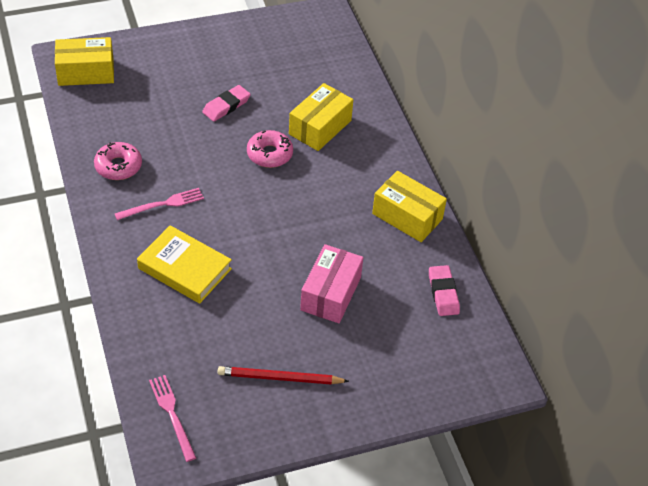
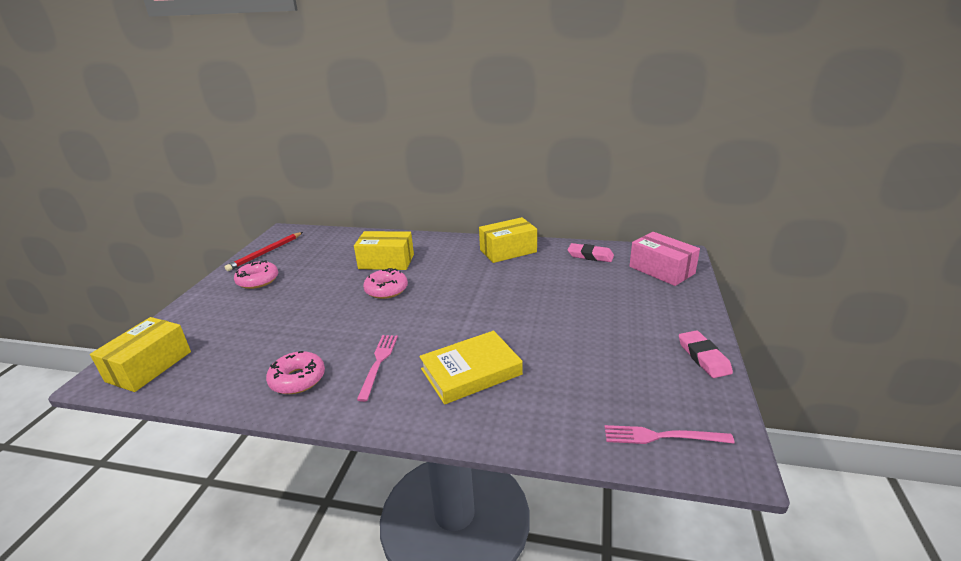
camera: 55 degrees left, 20 degrees down
(226, 106) = (309, 296): pink eraser -> pink eraser (703, 357)
(229, 55) = (258, 280): none -> pink donut
(280, 378) = (640, 350): red pencil -> red pencil (265, 253)
(320, 127) = (386, 261): yellow box -> yellow box turned 60 degrees counterclockwise
(331, 293) = (559, 300): pink box -> pink box (661, 270)

